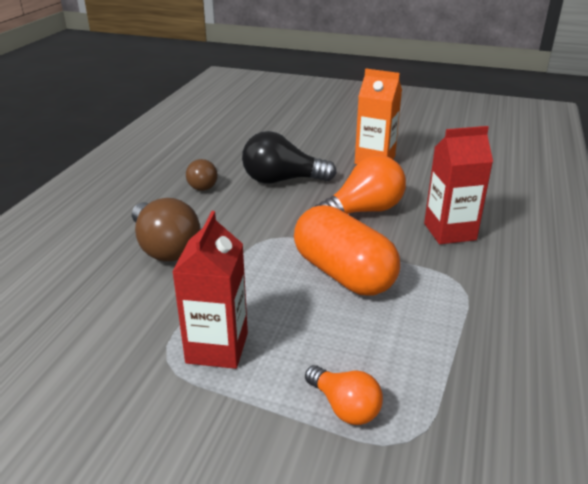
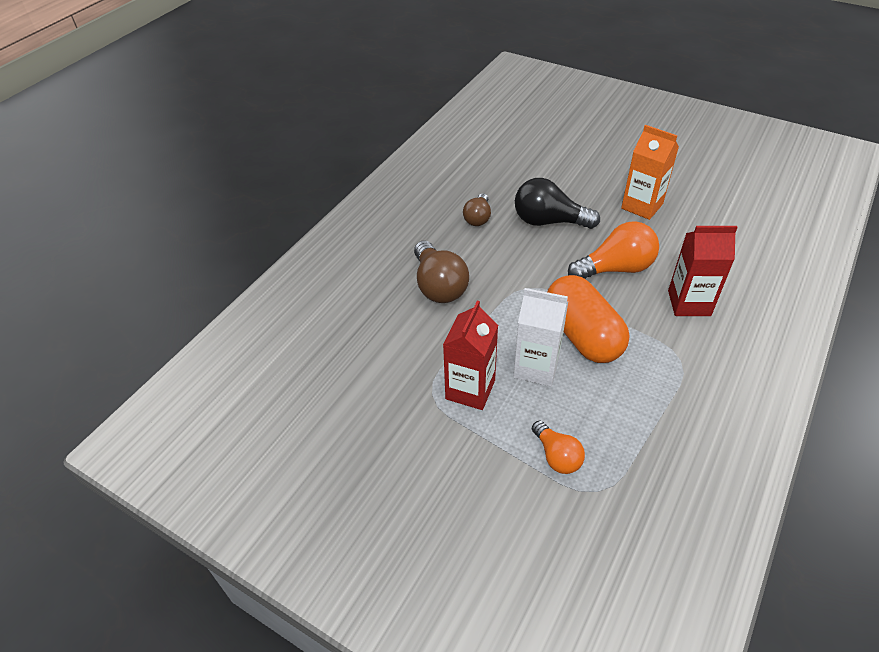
camera: 15 degrees right, 15 degrees up
(296, 313) = (536, 367): none -> white carton

